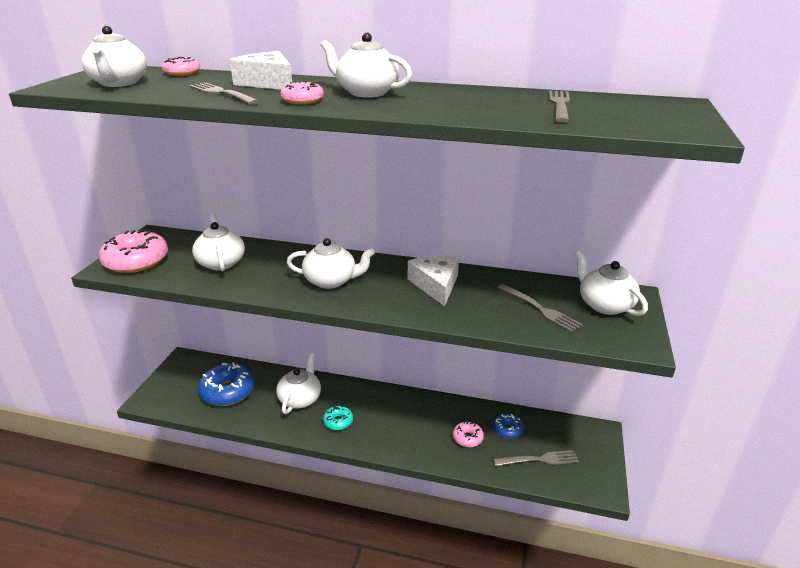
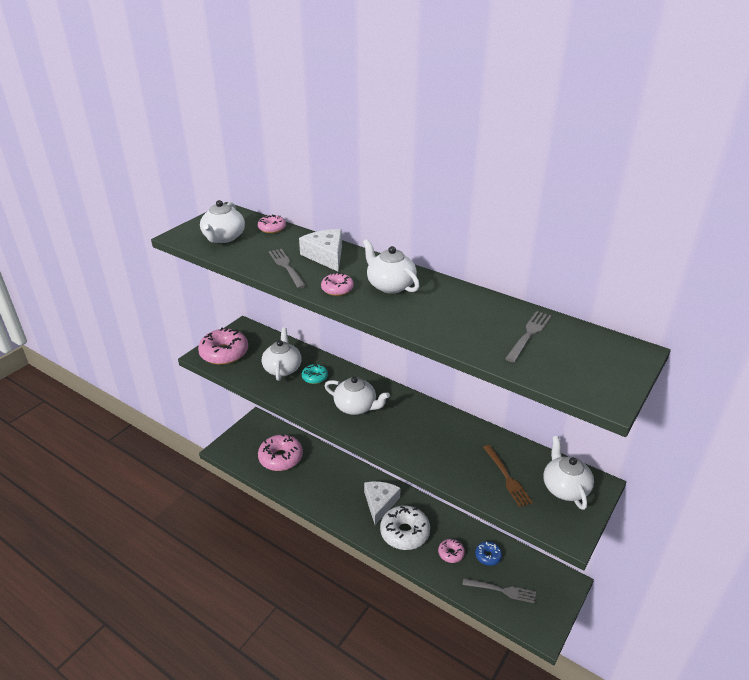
camera: 20 degrees right, 5 degrees up
(228, 391) = (281, 458): blue donut -> pink donut
(300, 398) = (332, 479): white teapot -> none
(338, 421) = (354, 508): turquoise donut -> turquoise donut (315, 377)
(407, 431) = (404, 533): none -> white donut
(436, 285) = (435, 431): white cheese -> white cheese (380, 503)
(540, 309) = (507, 477): grey fork -> brown fork

